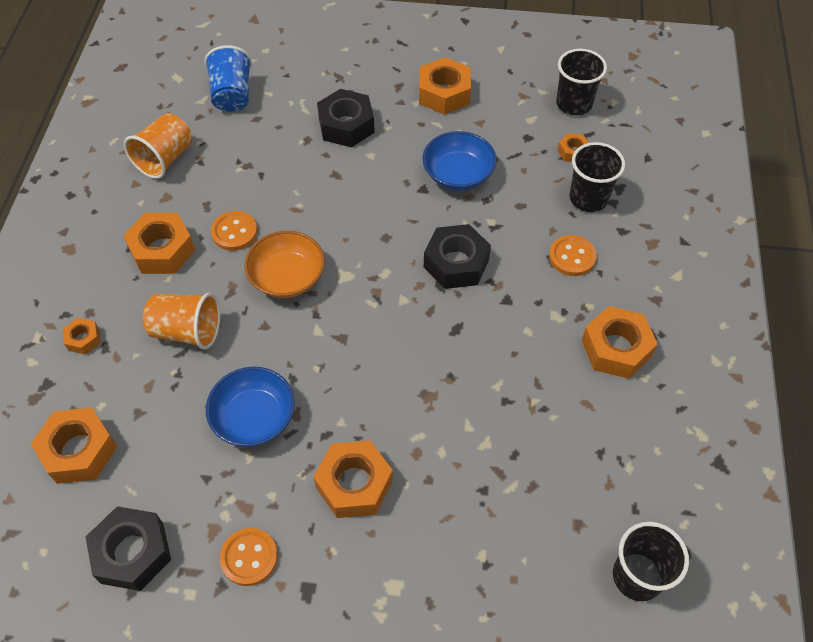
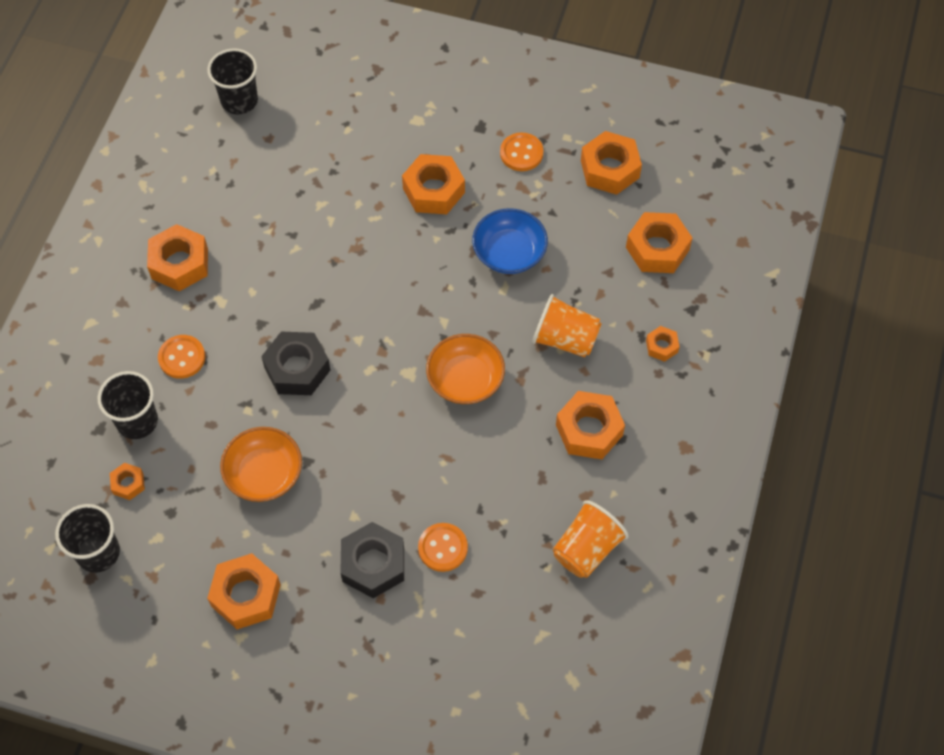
camera: 170 degrees left, 5 degrees up
(132, 552) = (610, 169): black nut -> orange nut
(232, 95) = (504, 636): blue cup -> none
(234, 232) = (514, 439): orange button -> orange button (443, 548)
(458, 174) = (264, 474): blue bowl -> orange bowl

